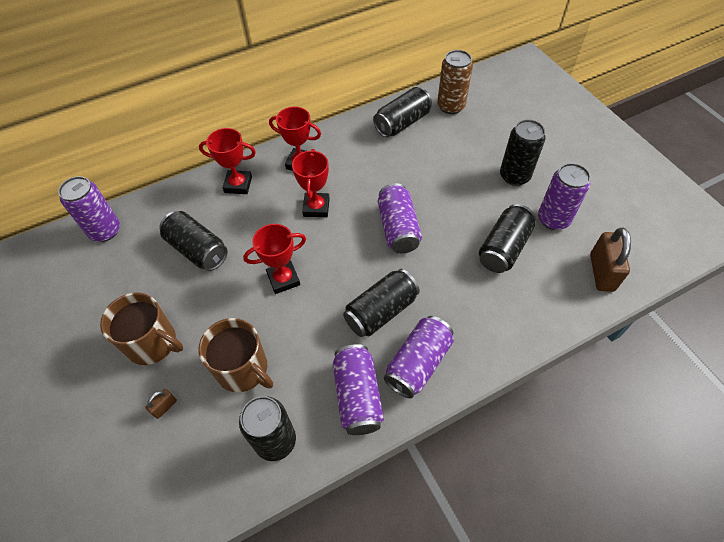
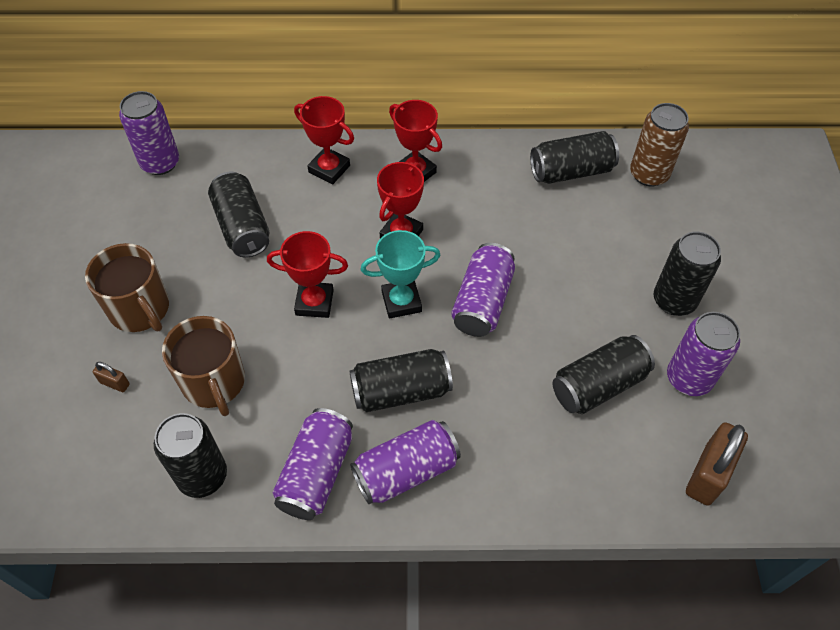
camera: 25 degrees right, 0 degrees up
(165, 407) = (115, 383): brown padlock -> brown padlock turned 45 degrees clockwise
(344, 252) = (401, 301): none -> turquoise trophy

